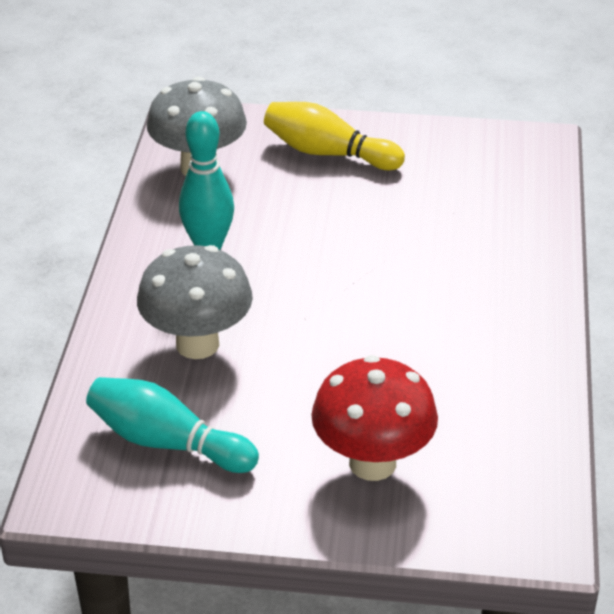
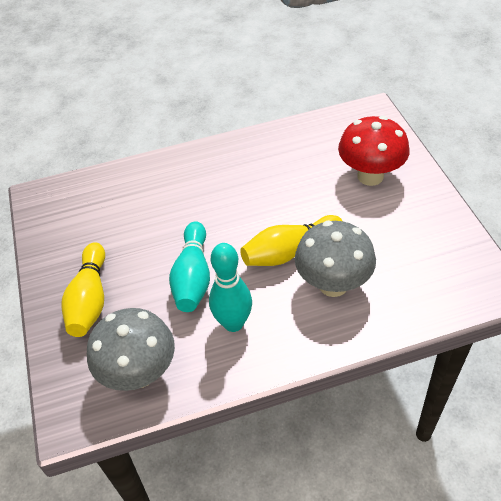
camera: 110 degrees left, 10 degrees up
(167, 443) = (420, 261): turquoise bowling pin -> turquoise bowling pin (193, 277)
(282, 325) = (290, 251): none -> yellow bowling pin

